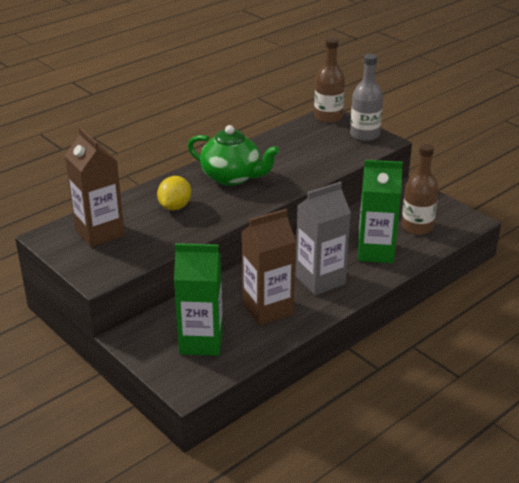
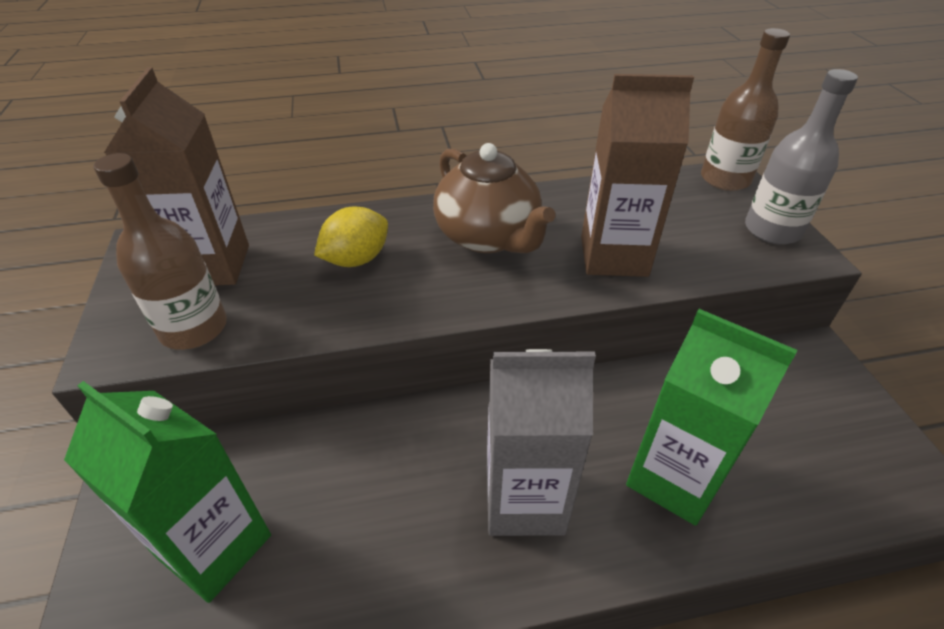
camera: 30 degrees right, 10 degrees up
(232, 177) = (488, 237): green teapot -> brown teapot
(267, 309) = (382, 526): brown carton -> brown carton (613, 256)
(417, 227) = (793, 451): brown bottle -> brown bottle (194, 328)

